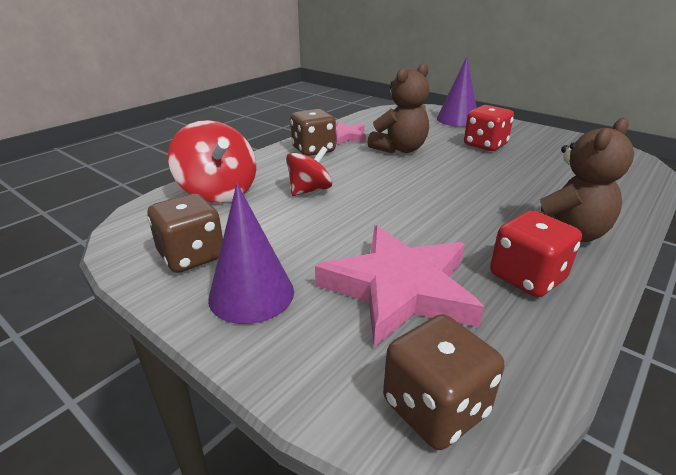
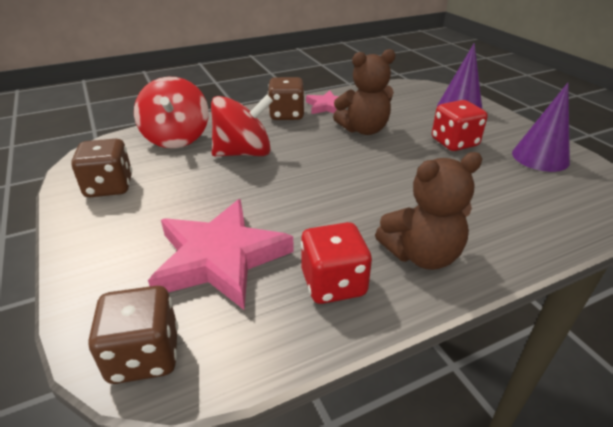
camera: 25 degrees right, 5 degrees up
(251, 294) = (117, 228): purple cone -> purple cone (540, 157)
(309, 190) = (243, 153): red spinning top -> red spinning top, size x1.57

